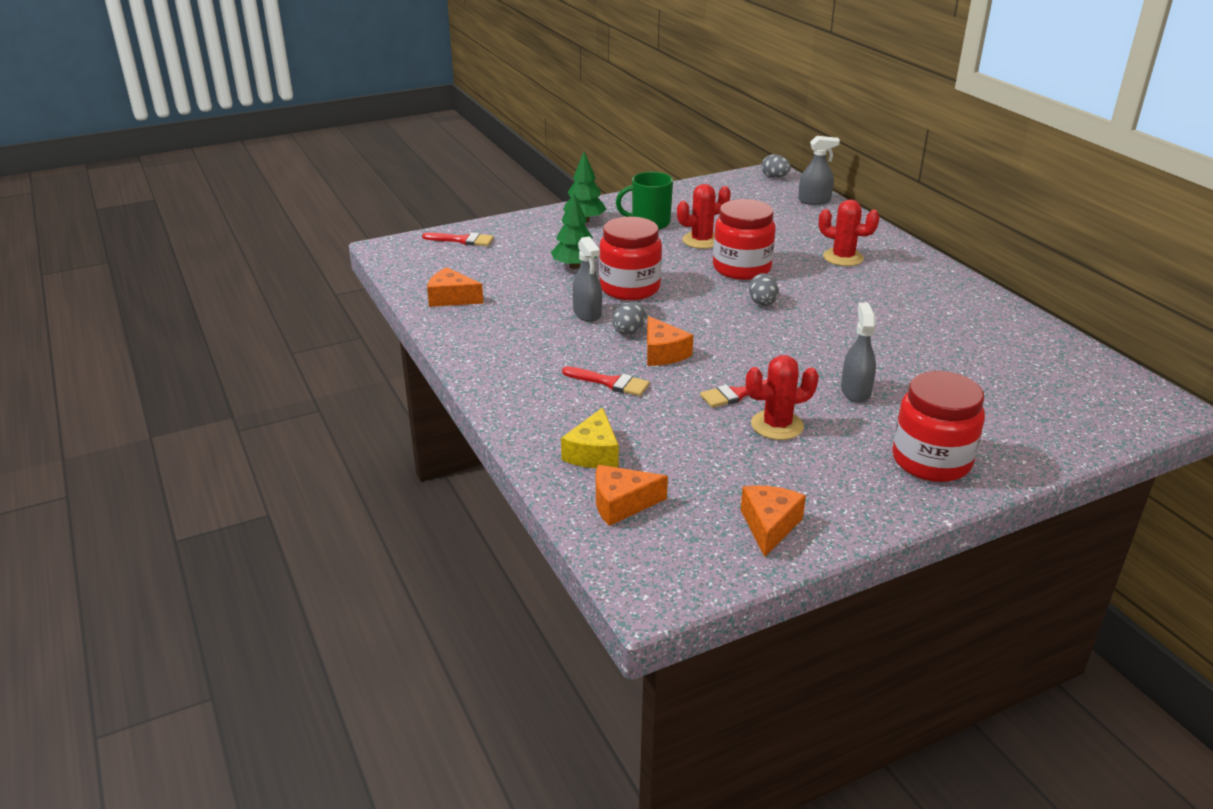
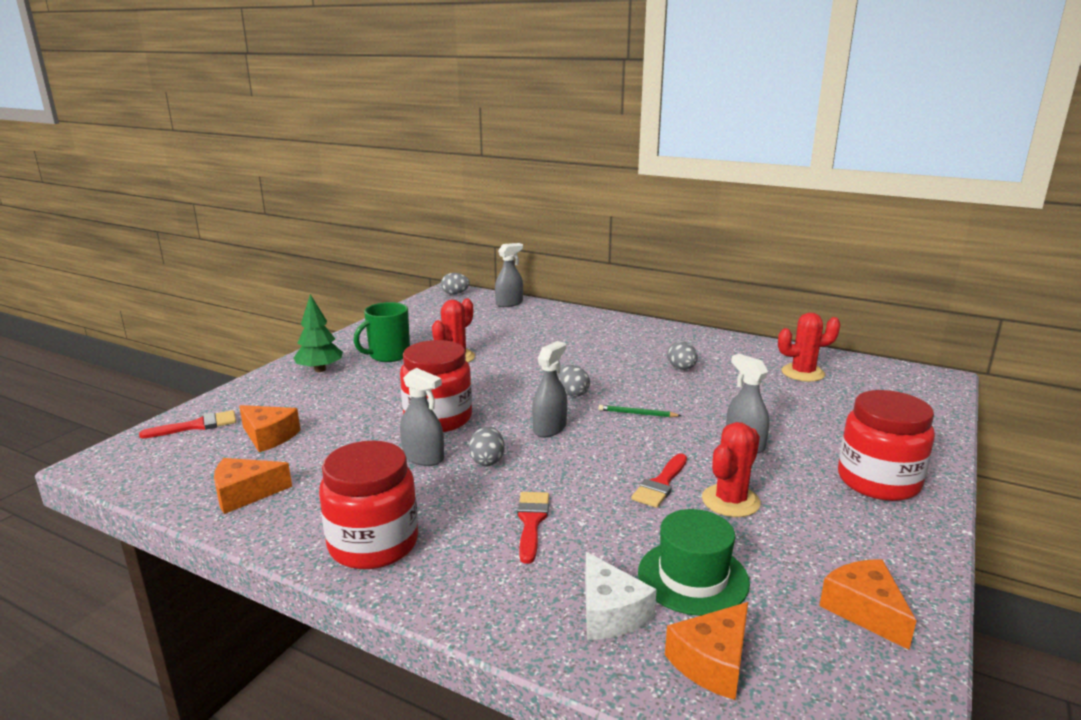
camera: 35 degrees left, 10 degrees down
(574, 266) = (357, 415): green tree -> none
(593, 453) = (610, 613): yellow cheese -> white cheese
(610, 382) = (531, 522): red brush -> red brush turned 75 degrees counterclockwise
(663, 353) = (545, 470): orange cheese -> orange cheese (269, 436)
(675, 458) = (693, 577): none -> green hat
(706, 324) = (549, 428): none -> grey spray bottle
(741, 268) = (519, 370): red jar -> red jar (373, 544)
(796, 336) = (637, 414): none -> green pencil
(843, 257) = (587, 339): red cactus -> red cactus (803, 373)
(896, 312) = (681, 368): none -> grey egg

